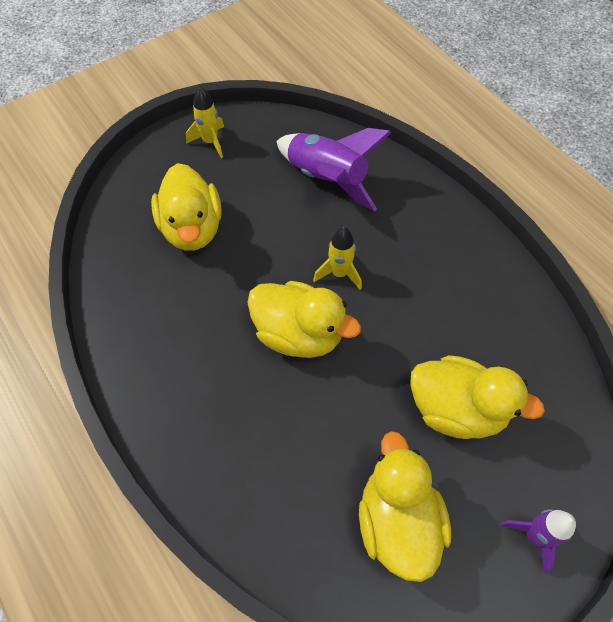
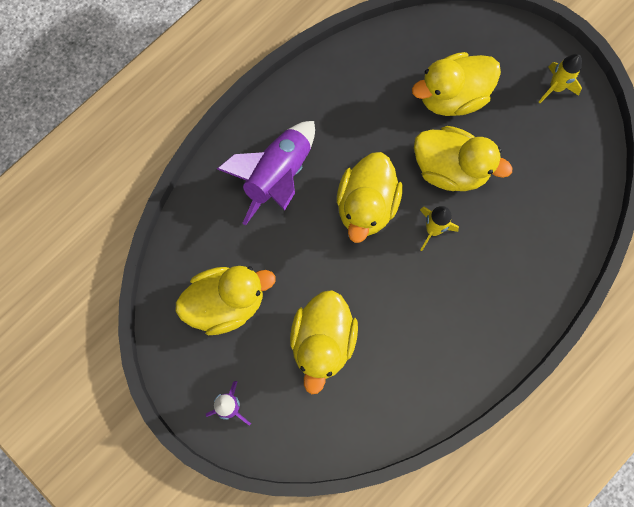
camera: 80 degrees right, 15 degrees up
(274, 245) = (450, 169): none -> yellow duck
(327, 179) = (537, 203): purple rocket -> purple rocket (277, 176)

